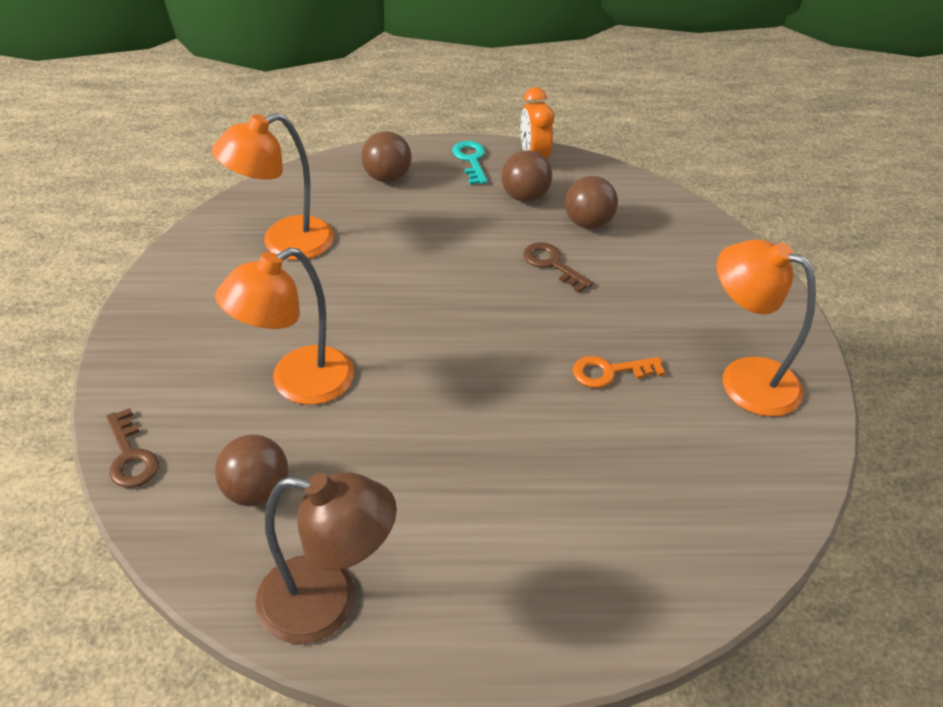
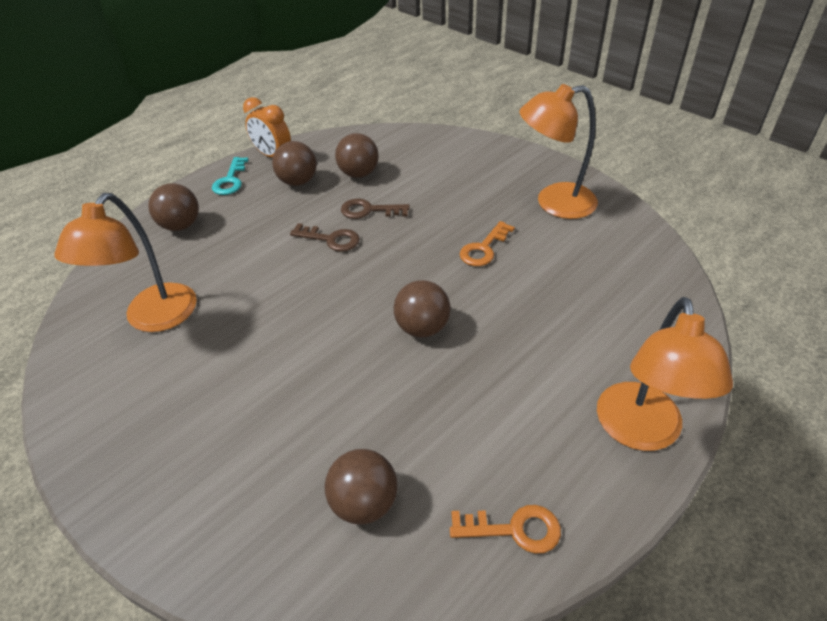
camera: 40 degrees left, 0 degrees up
(130, 456) = (225, 570): brown key -> brown key (331, 239)
(297, 383) = (295, 405): orange lamp -> orange lamp (640, 432)
(328, 603) = (514, 529): brown lamp -> orange key
(462, 399) = (422, 328): none -> brown ball
(471, 160) = (230, 180): turquoise key -> turquoise key turned 120 degrees counterclockwise

